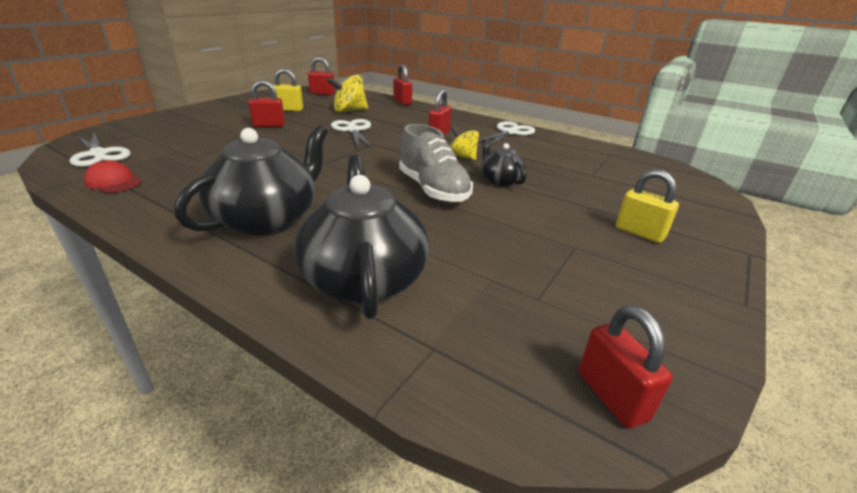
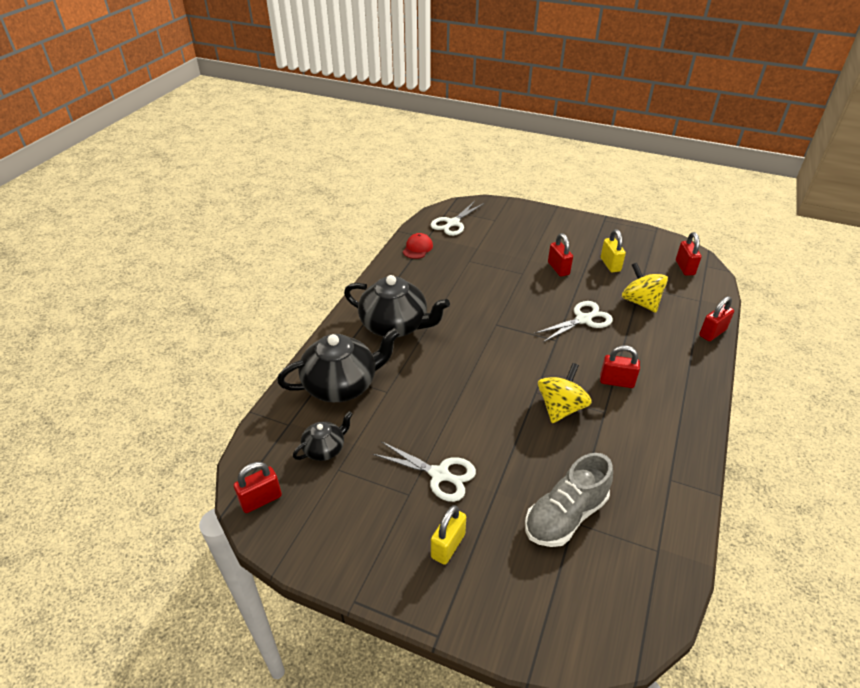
camera: 80 degrees right, 10 degrees up
(433, 190) = (474, 397): grey shoe -> grey shoe (565, 515)
(462, 157) = (561, 408): yellow spinning top -> yellow spinning top, size x1.51
(500, 180) = (516, 441): black teapot -> black teapot (325, 449)
(510, 132) = (670, 443): white scissors -> white scissors (440, 475)

